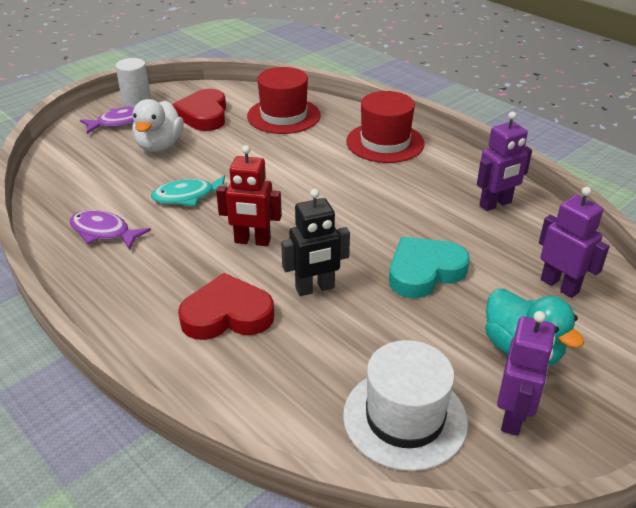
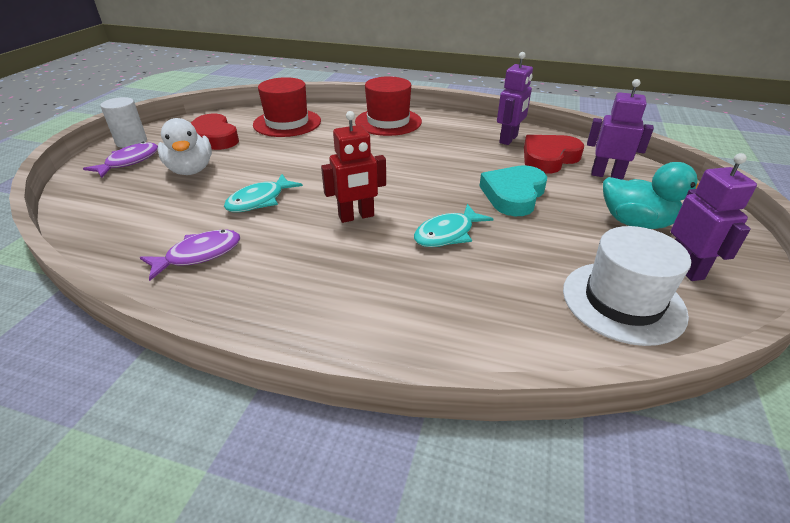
camera: 30 degrees left, 0 degrees up
(103, 232) = (199, 255): purple fish -> purple fish turned 150 degrees clockwise
(227, 315) = (396, 281): red heart -> red heart (549, 158)
(315, 288) = (447, 234): black robot -> turquoise fish

